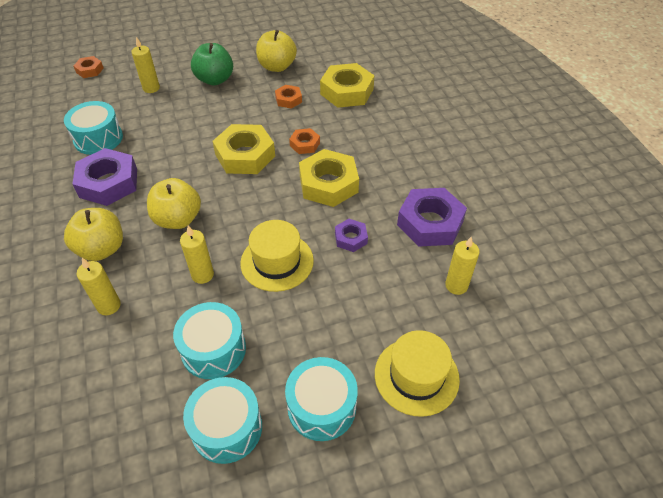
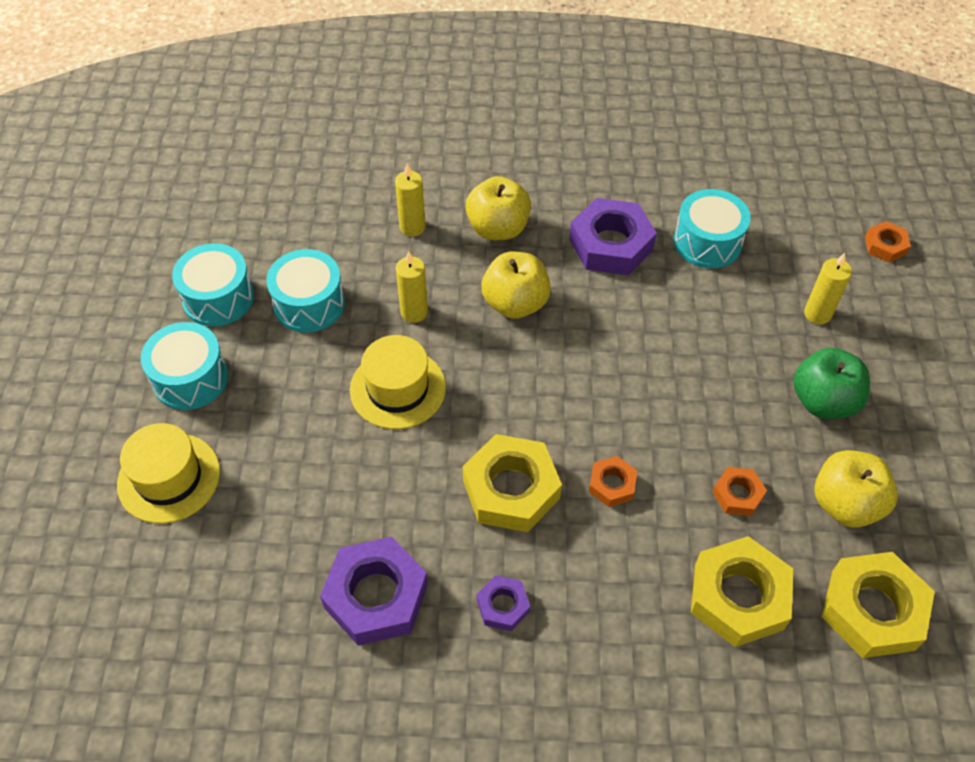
camera: 110 degrees right, 5 degrees up
(245, 155) = (613, 400): yellow nut -> yellow nut (872, 610)
(351, 238) = (396, 482): purple nut -> purple nut (503, 606)
(456, 285) = (257, 579): yellow candle -> none

